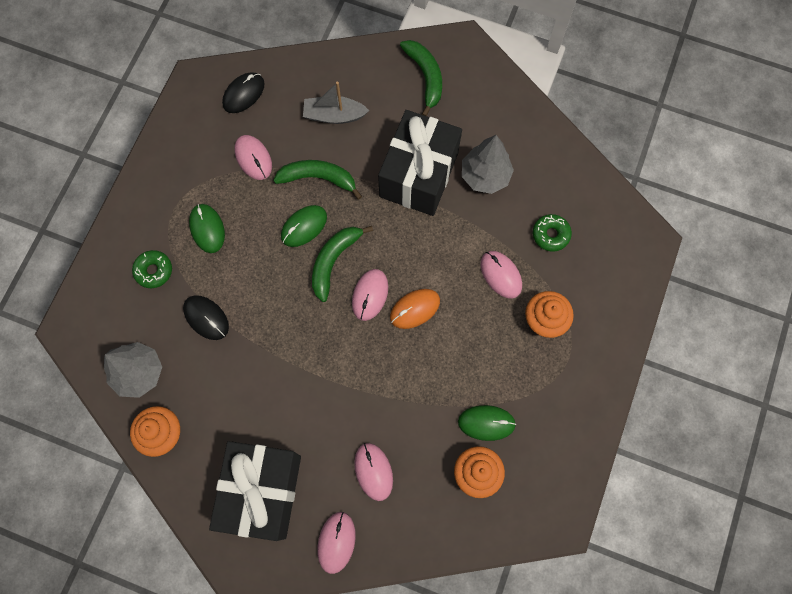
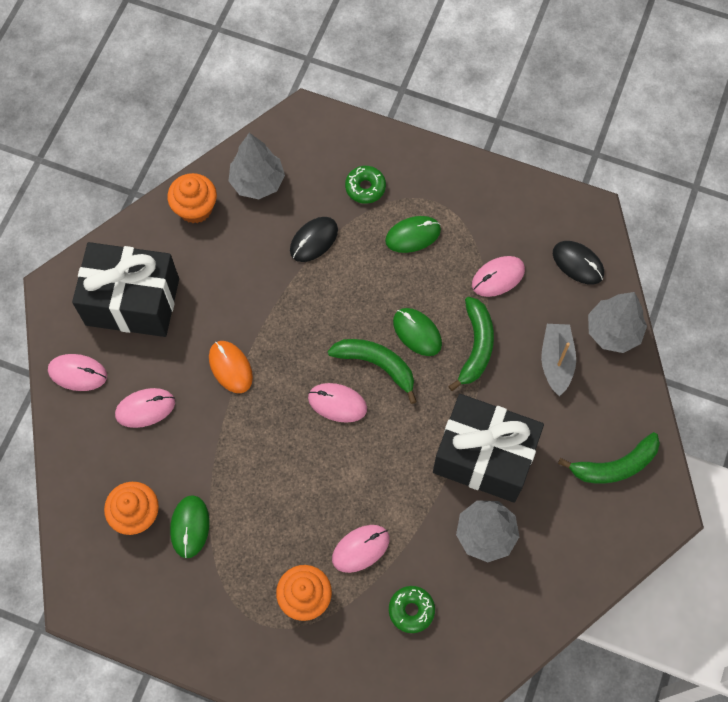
camera: 90 degrees right, 5 degrees down
(308, 71) = (613, 331): none -> grey tree
(415, 309) = (320, 451): orange mouse -> orange mouse (230, 367)

